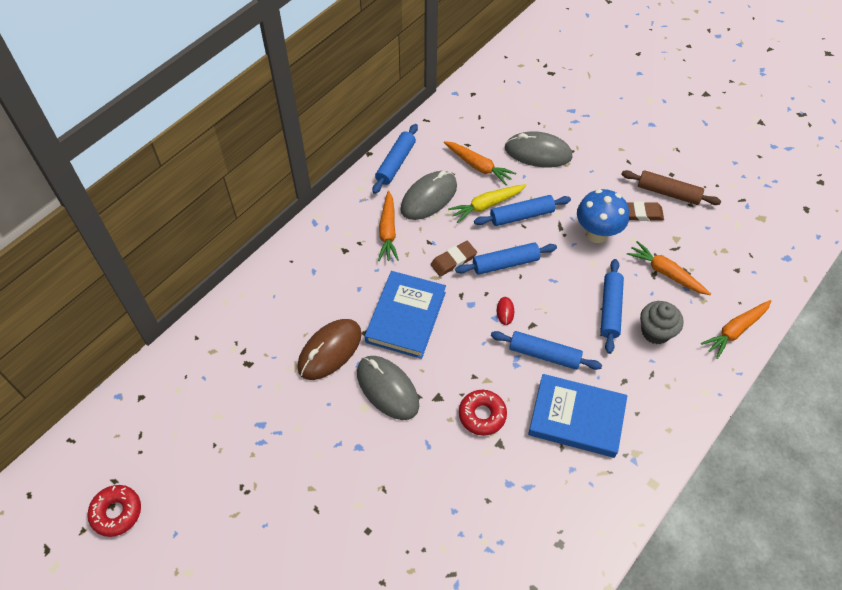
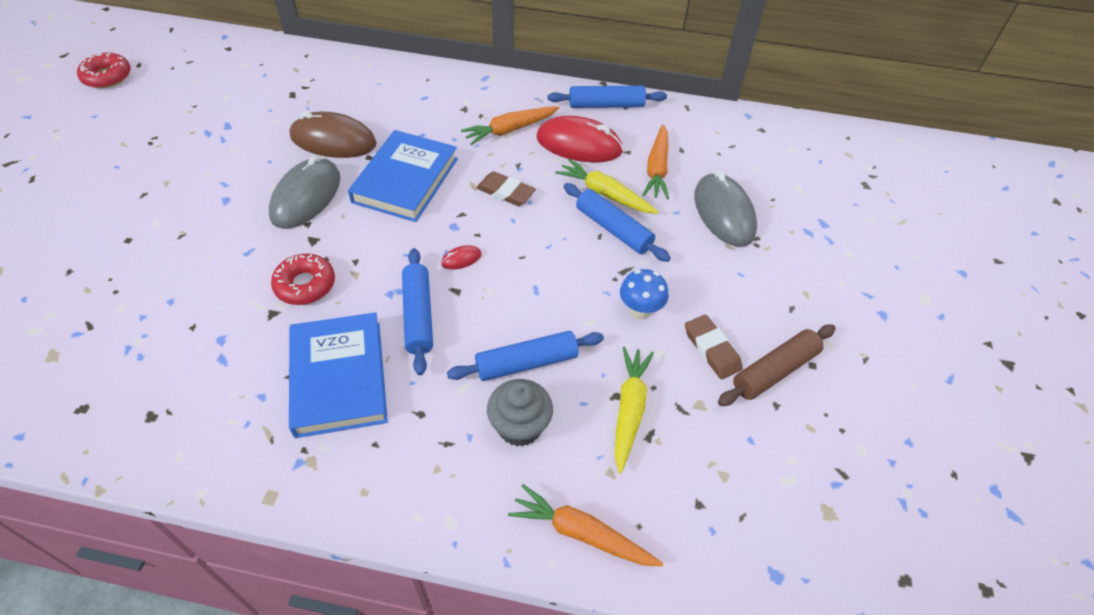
camera: 60 degrees right, 5 degrees down
(406, 317) = (405, 180): blue book -> blue book turned 60 degrees counterclockwise
(429, 198) = (579, 144): grey mouse -> red mouse
(505, 263) = (531, 237): blue rolling pin -> none
(596, 234) = (640, 311): blue mushroom -> blue mushroom, size x0.64
(666, 273) = (629, 410): orange carrot -> yellow carrot
(668, 193) = (774, 371): brown rolling pin -> brown rolling pin turned 60 degrees clockwise

